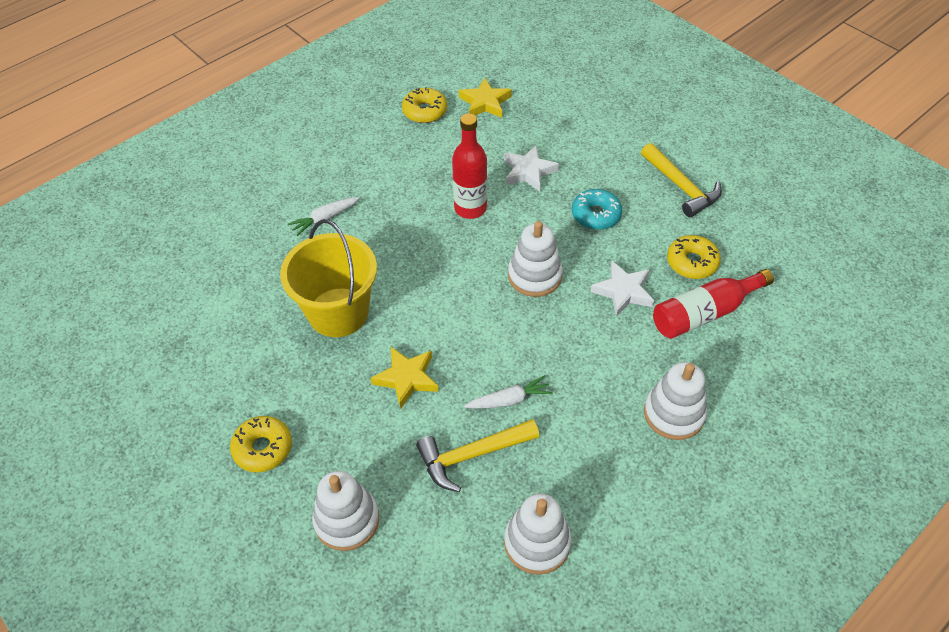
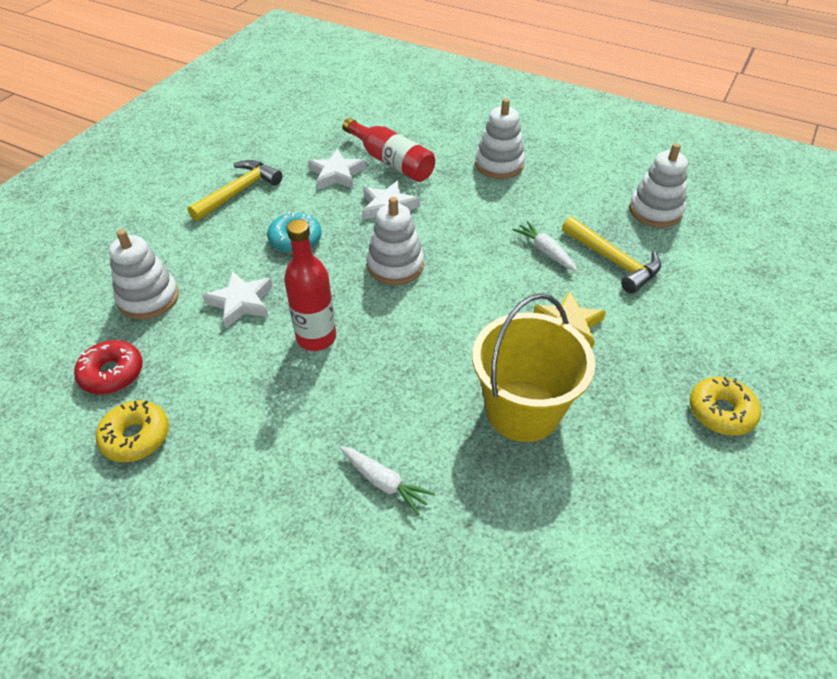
camera: 110 degrees left, 5 degrees down
(347, 520) = (731, 322): white stacking toy -> white stacking toy (148, 298)
(485, 102) = (112, 373): yellow star -> red donut
(692, 262) = (336, 174): yellow donut -> white star

